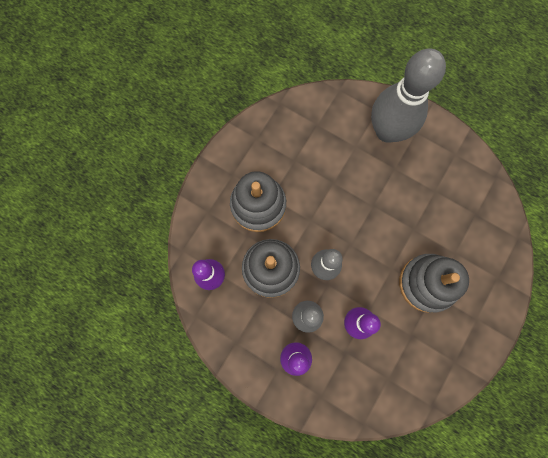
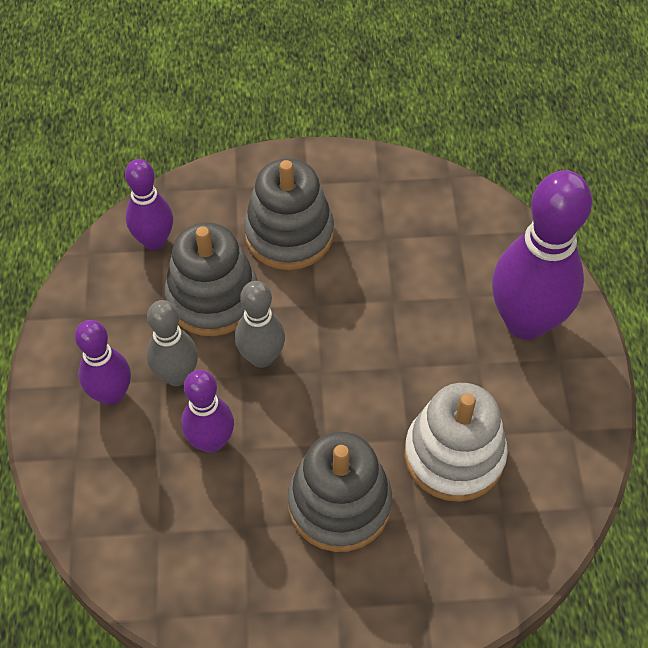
camera: 55 degrees right, 20 degrees down
(387, 131) = (525, 322): grey bowling pin -> purple bowling pin
(435, 214) = (454, 455): none -> white stacking toy

